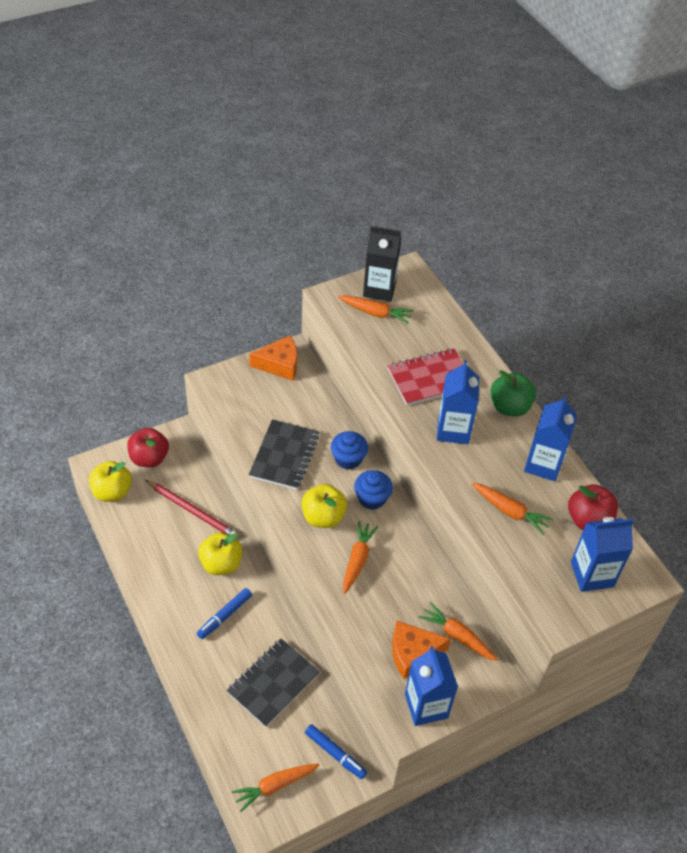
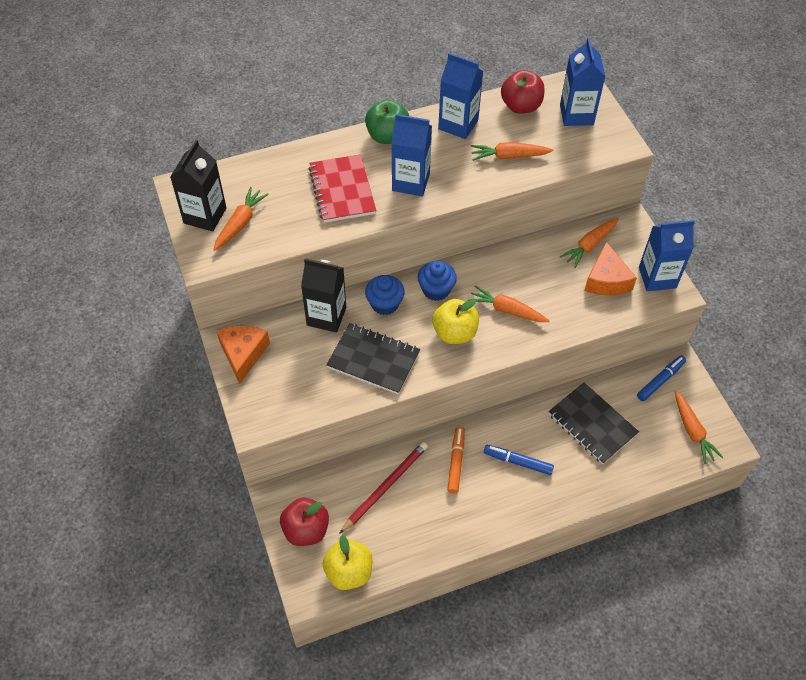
camera: 80 degrees left, 5 degrees up
(221, 564) = (456, 462): yellow apple -> orange marker
(225, 616) = (518, 462): blue marker -> blue marker turned 150 degrees clockwise
(327, 417) = (326, 316): none -> black carton
(510, 511) = (509, 156): orange carrot -> orange carrot turned 135 degrees counterclockwise

